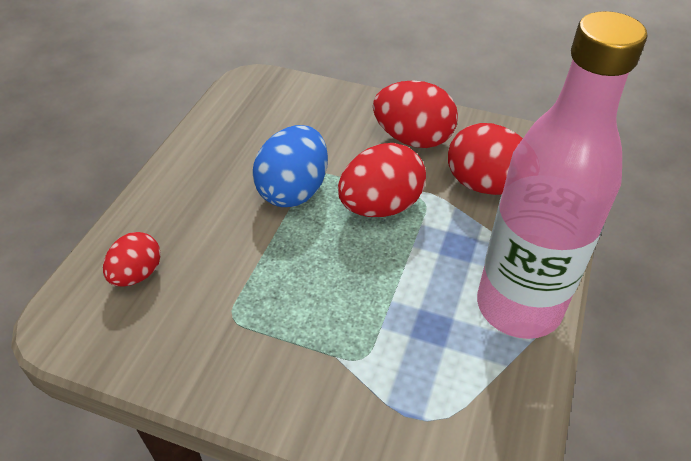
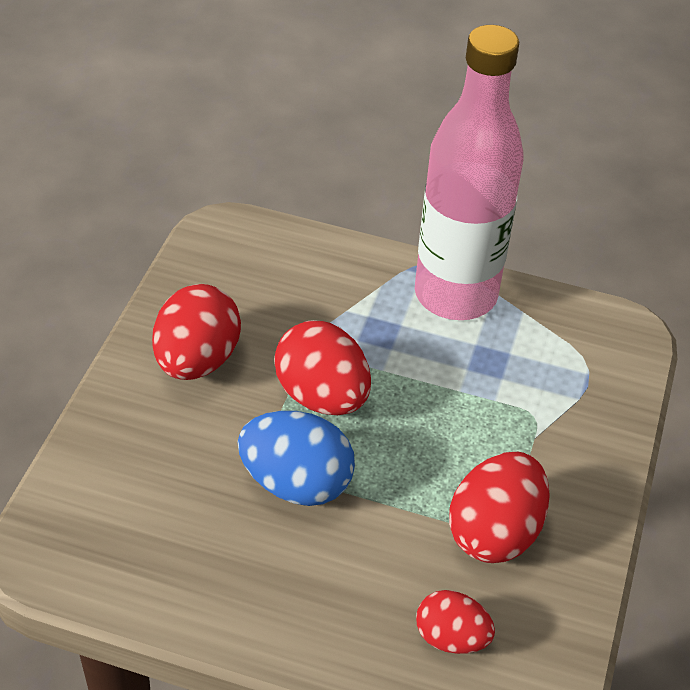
camera: 95 degrees left, 0 degrees up
(486, 185) = (284, 300): red egg -> red egg (494, 532)

